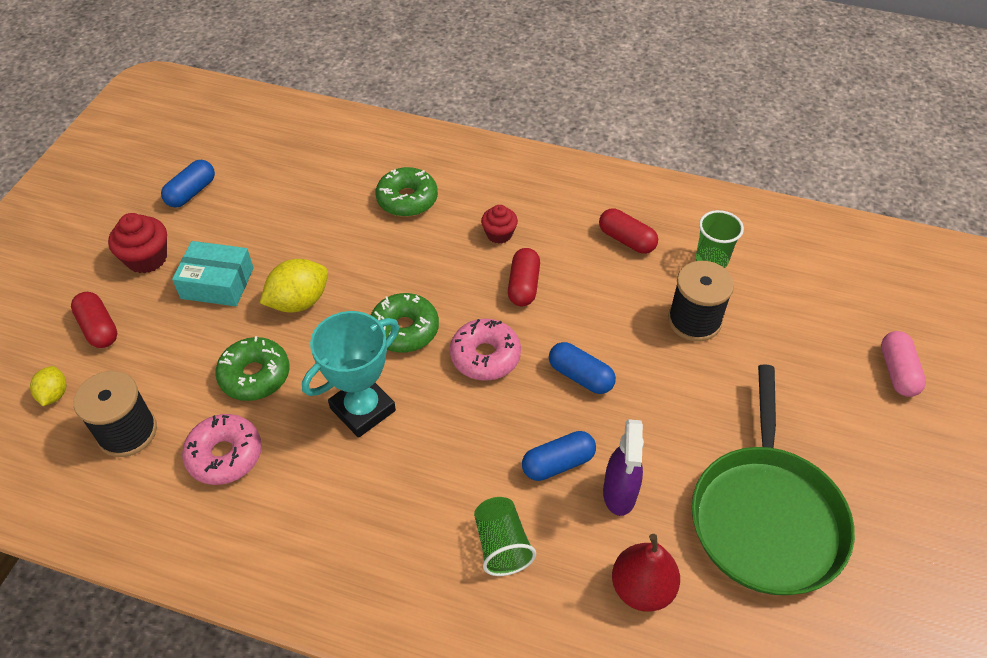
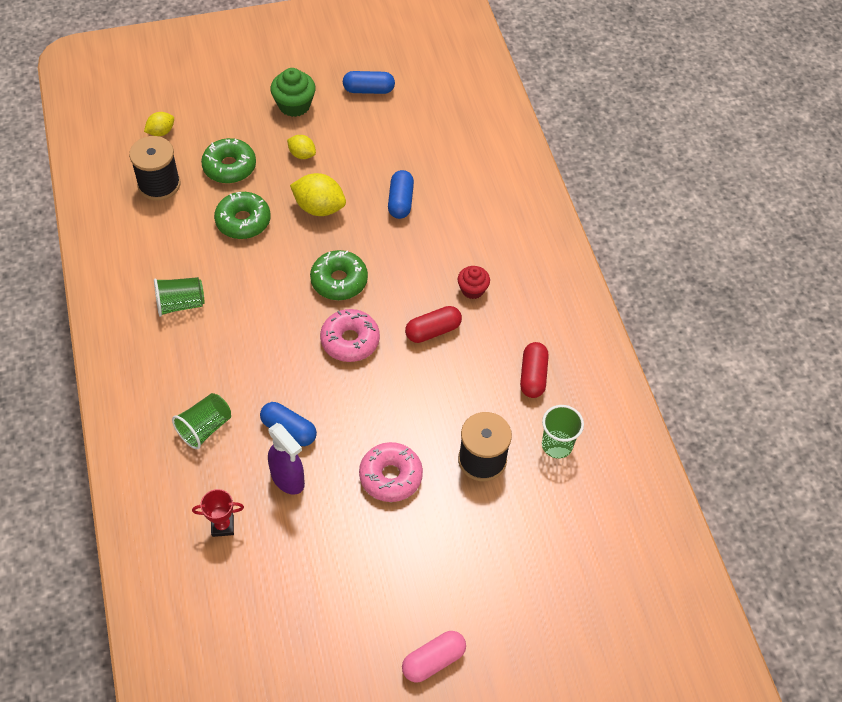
camera: 55 degrees right, 5 degrees up
(99, 328) = (222, 119): red capsule -> none
(147, 258) = (294, 105): red cupcake -> green cupcake
(217, 283) = (302, 154): turquoise box -> yellow lemon
(225, 455) = (175, 243): pink donut -> pink donut (390, 476)
(314, 490) = (180, 304): none -> green cup
(362, 409) = (257, 294): turquoise trophy -> none
(407, 199) = (462, 214): green donut -> green donut (229, 167)
(580, 376) = (373, 408): blue capsule -> blue capsule (400, 201)
(619, 494) = (288, 479): purple spray bottle -> purple spray bottle turned 105 degrees counterclockwise
(642, 588) = (222, 526): red pear -> red trophy
(766, 516) = (329, 582): green pan -> none
(897, 372) = (535, 629): pink capsule -> pink capsule (433, 660)

